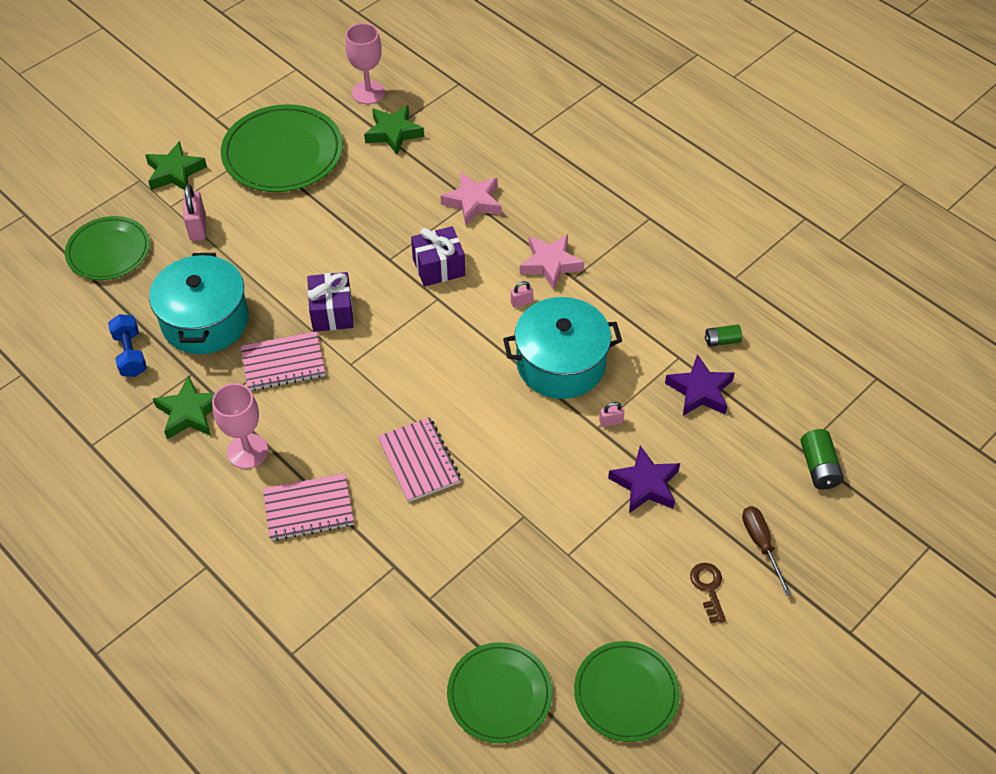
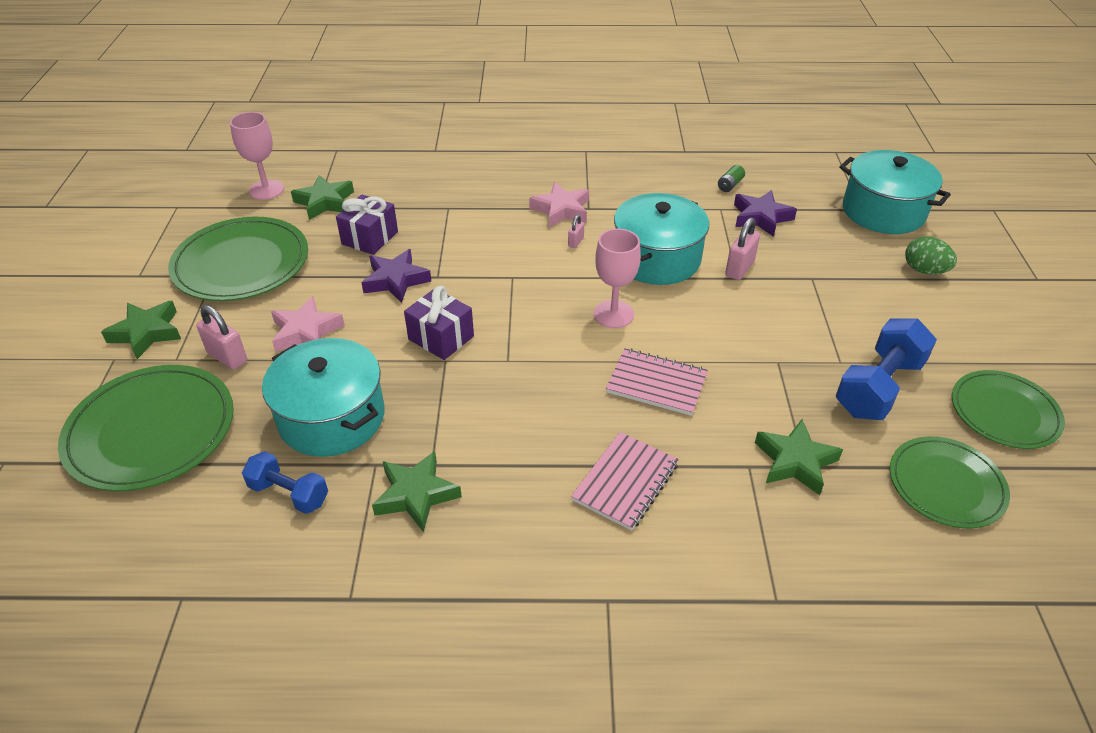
camera: 45 degrees left, 10 degrees down
(108, 251) = (151, 431): green plate -> green plate, size x1.54
(247, 451) = (512, 482): pink goblet -> pink goblet (613, 314)
(283, 363) = (450, 398): pink notebook -> none
(427, 590) = (795, 461): none -> green star
(438, 267) = (483, 258): purple gift -> purple gift (370, 238)
(473, 202) = (451, 208): pink star -> pink star (306, 332)
(565, 595) = (878, 387): none -> blue dumbbell
(611, 421) = (739, 268): pink padlock -> pink padlock, size x1.83
(645, 484) = (815, 287): purple star -> purple star (396, 280)
(708, 588) = (940, 315): brown key -> none
(761, 544) = (924, 270): brown screwdriver -> green egg
(819, 467) = (883, 211): green battery -> turquoise pot

